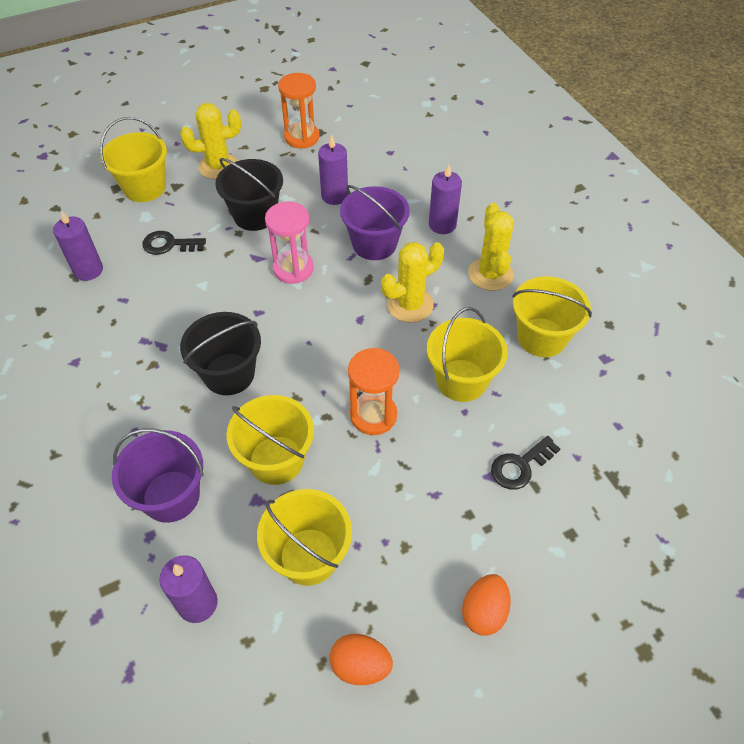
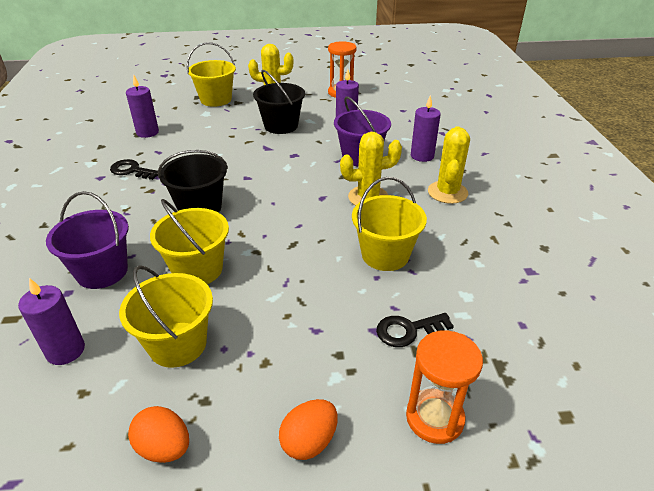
camera: 20 degrees right, 15 degrees down
(169, 244) = (210, 130): black key -> black key (132, 170)
(293, 269) = (289, 159): pink hourglass -> none
(373, 415) = (295, 260): orange hourglass -> orange hourglass (434, 418)
(541, 337) = (474, 242): yellow bucket -> none

